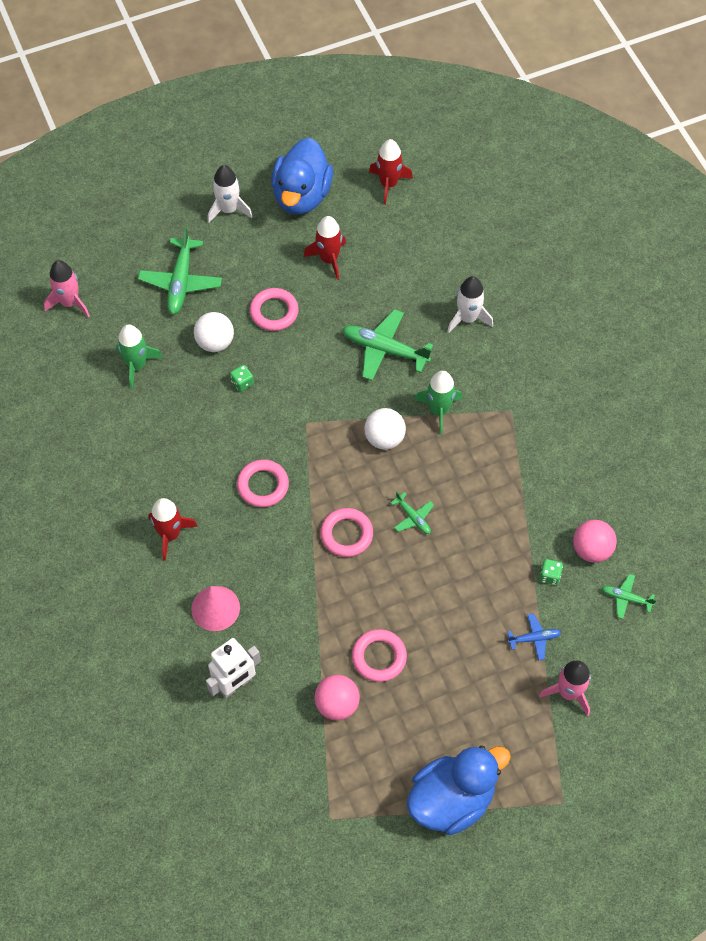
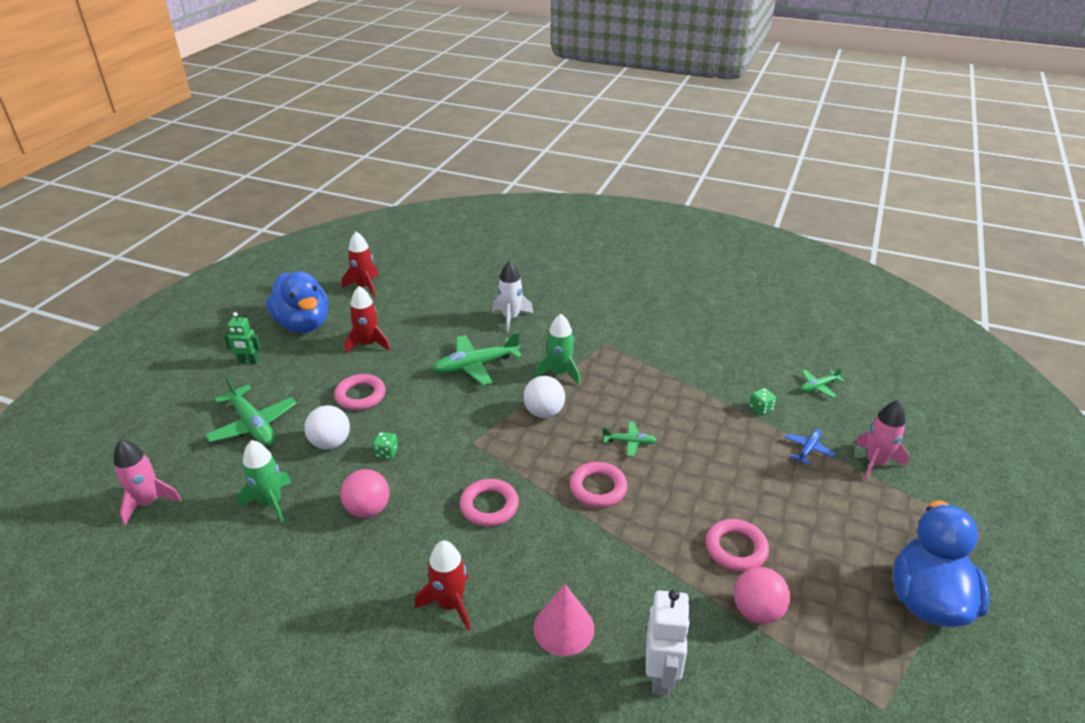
camera: 45 degrees left, 25 degrees down
(229, 209) = (248, 361): white rocket -> green robot
(591, 549) = (760, 377): pink ball -> pink ball (368, 509)

